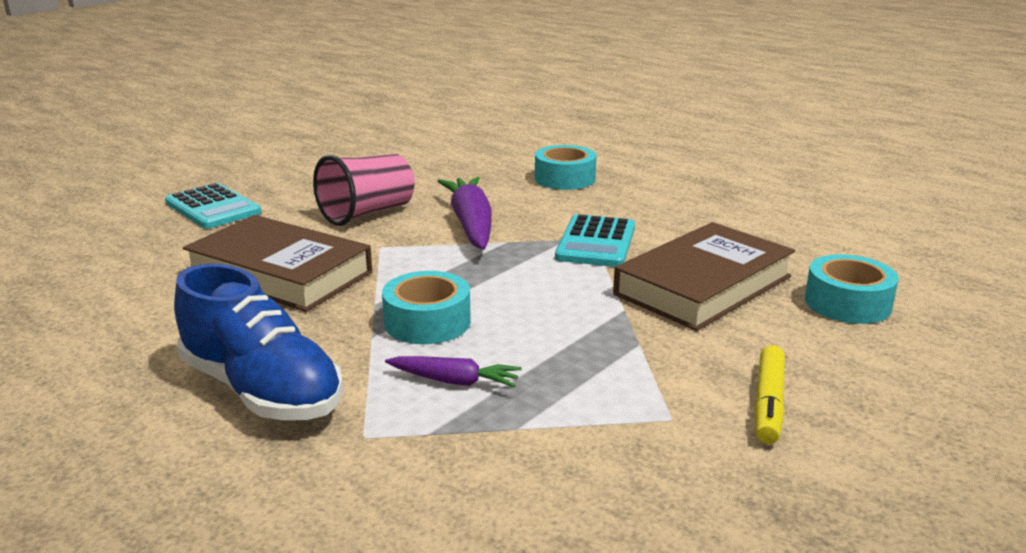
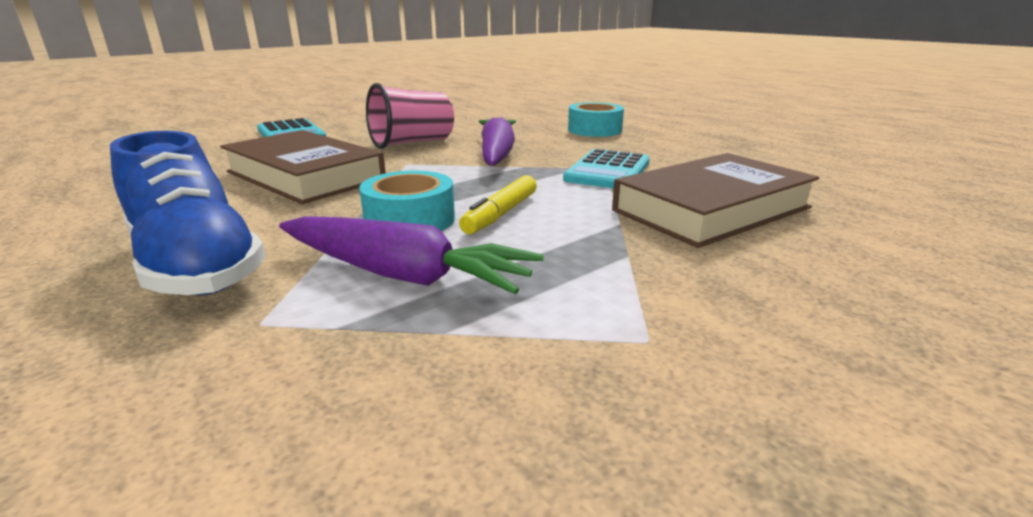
camera: 10 degrees right, 0 degrees up
(454, 381) = (402, 274): purple carrot -> purple carrot, size x1.83
(768, 403) = (785, 334): yellow marker -> yellow marker (501, 214)
(847, 303) = (882, 235): turquoise tape -> none

